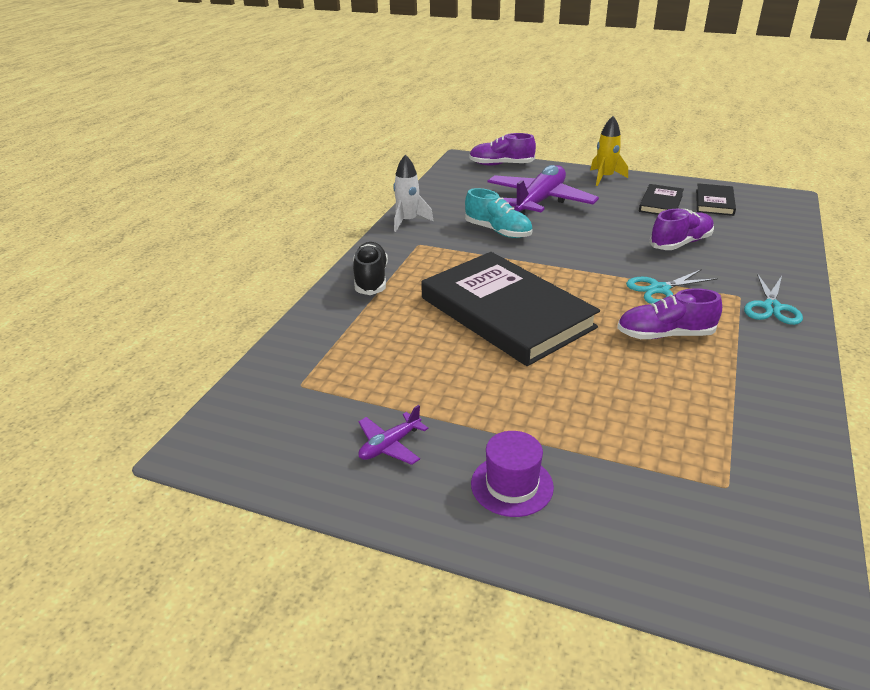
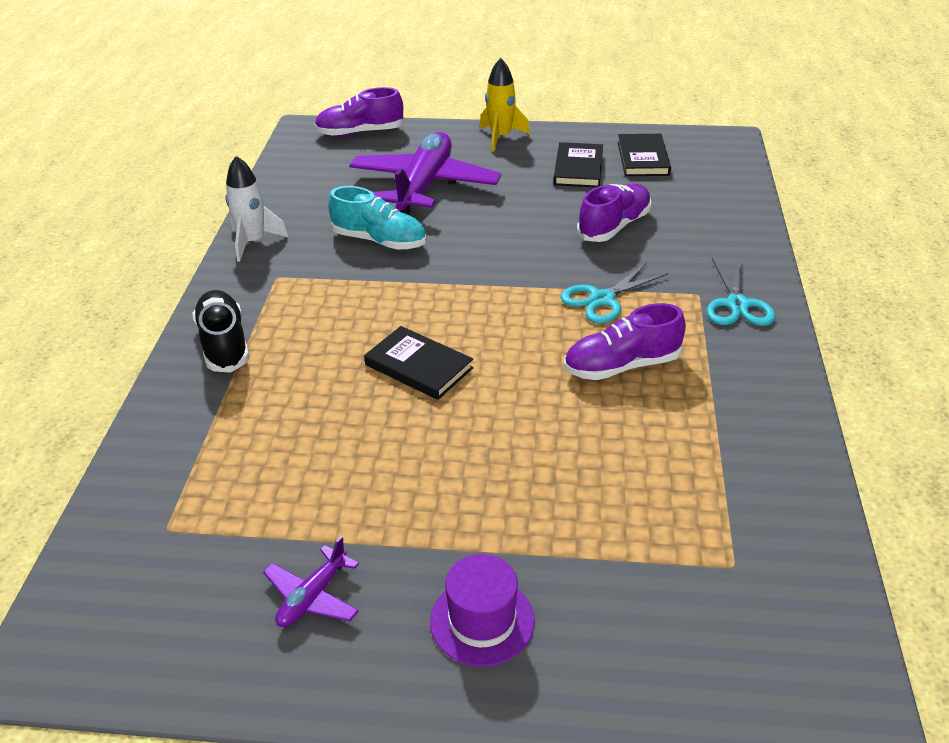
camera: 15 degrees left, 5 degrees up
(506, 312) = (419, 366): black book -> black book, size x0.46

